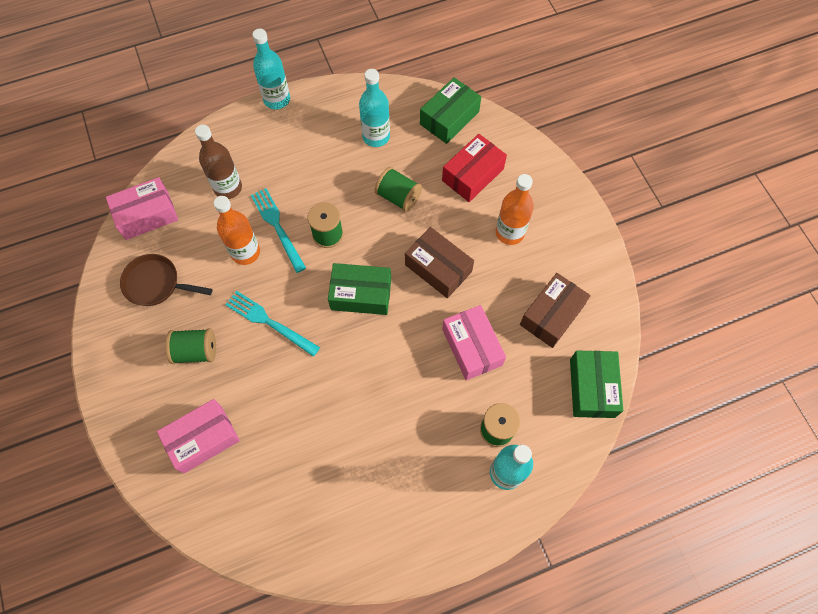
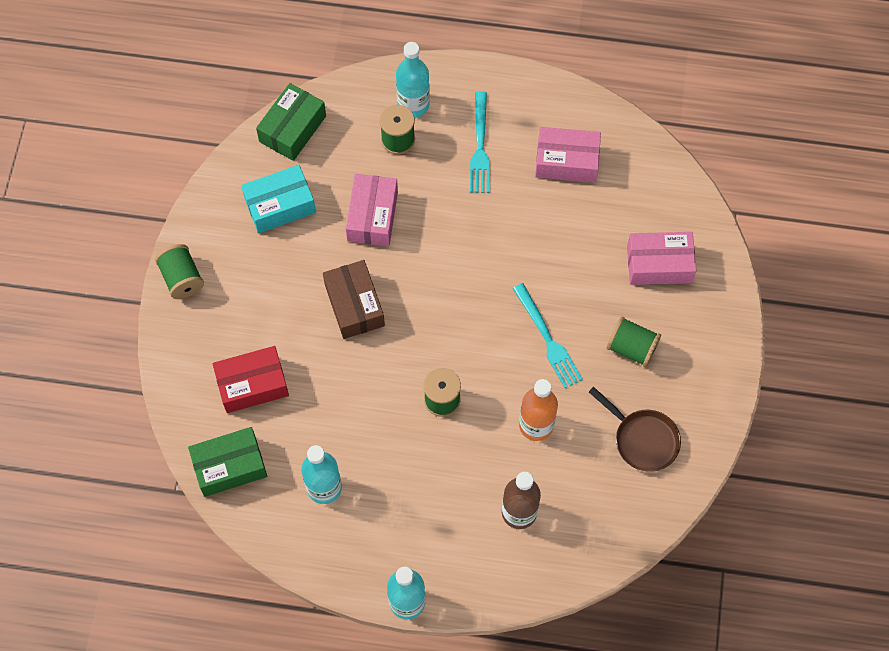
camera: 150 degrees left, 0 degrees up
(147, 215) = (621, 526): pink box -> pink box (566, 161)
(277, 227) = (489, 436): turquoise fork -> turquoise fork (480, 147)
(361, 294) = (444, 319): green box -> none
(398, 197) = (345, 402): green spool -> green spool (182, 278)
(509, 233) = (260, 302): orange bottle -> none
(552, 315) = (280, 205): brown box -> turquoise box

